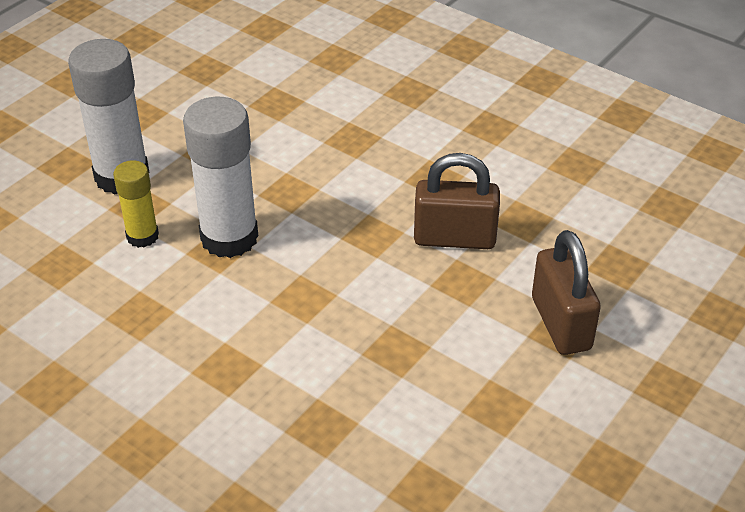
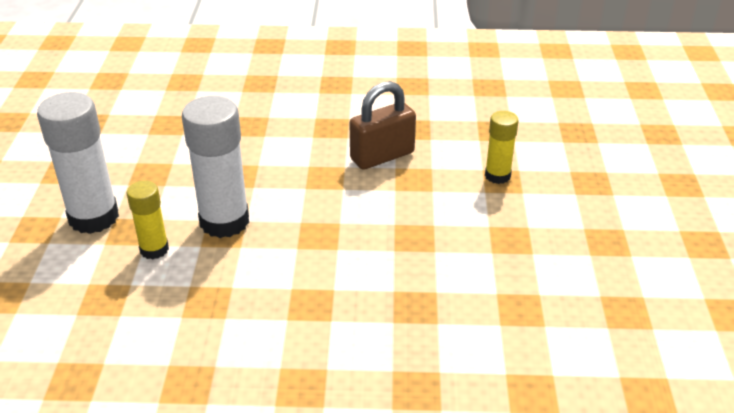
camera: 35 degrees left, 5 degrees down
(560, 323) = (497, 176): brown padlock -> yellow glue stick

